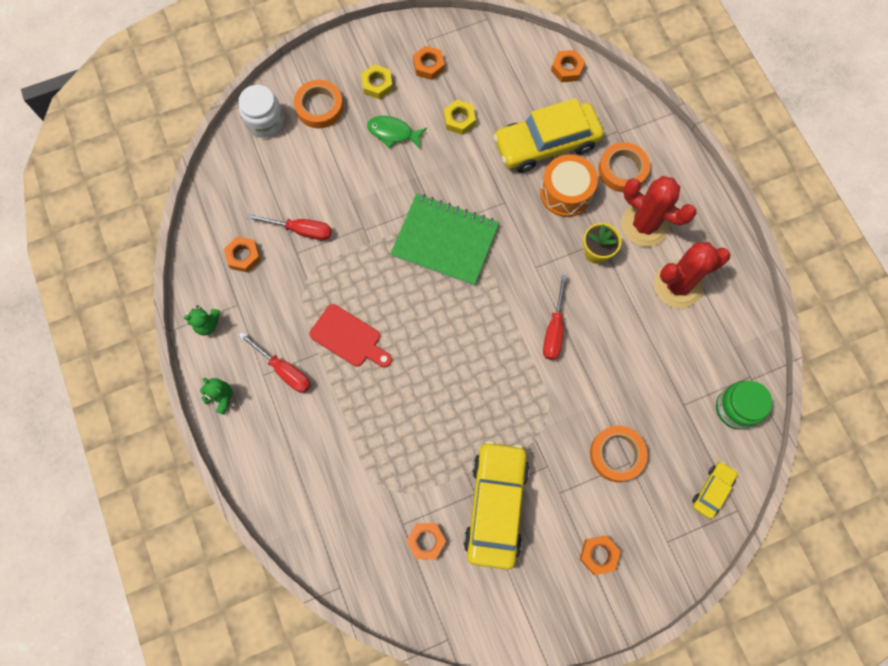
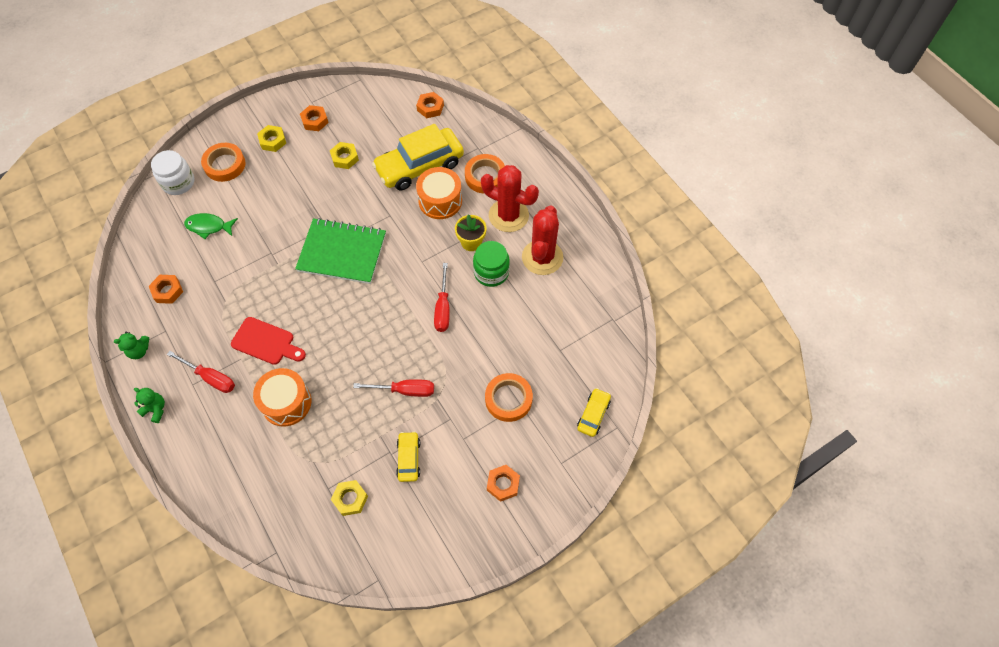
camera: 10 degrees left, 10 degrees down
(301, 230) = (217, 263): red screwdriver -> red screwdriver (405, 390)
(365, 414) = (286, 402): none -> orange drum
(393, 133) = (289, 176): green fish -> green fish (208, 226)
(426, 541) = (350, 499): orange nut -> yellow nut
(496, 506) = (408, 459): yellow car -> yellow car, size x0.47
(677, 285) = (542, 257): red cactus -> red cactus turned 45 degrees counterclockwise
(736, 408) = (604, 346): green jar -> green jar (491, 272)

